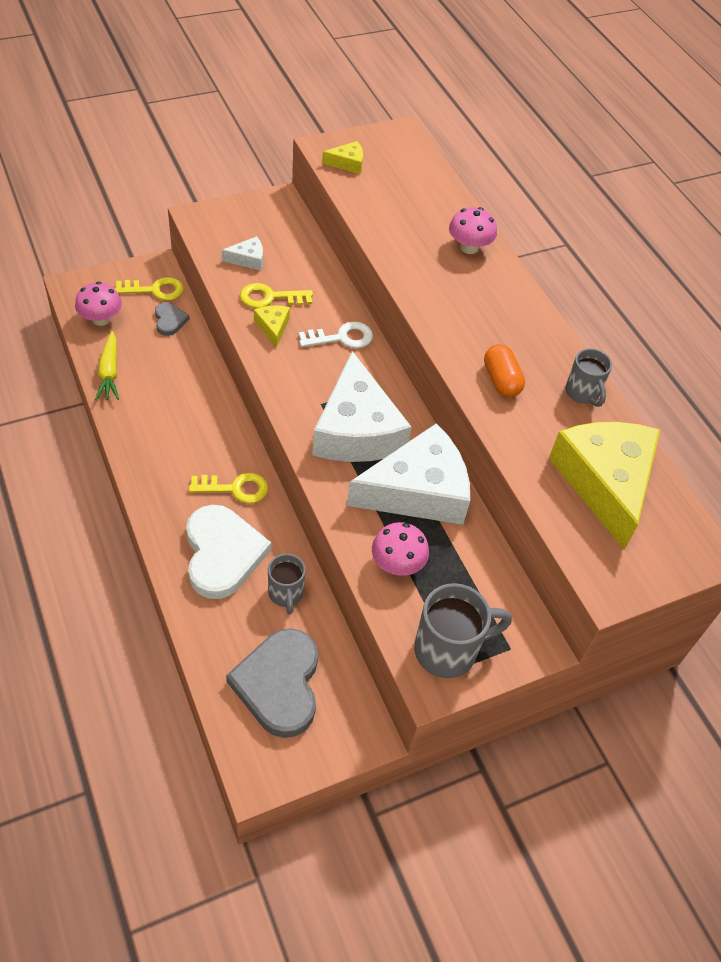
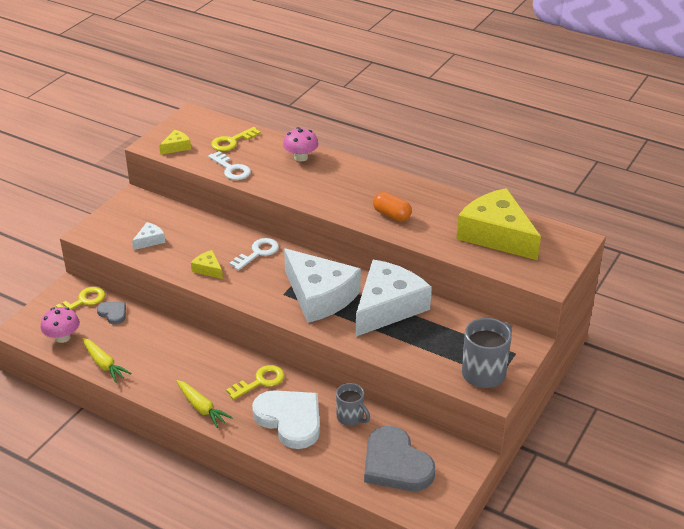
camera: 30 degrees left, 15 degrees down
(151, 481) = (201, 408): none -> yellow carrot
(270, 297) = (188, 254): yellow key -> yellow key (232, 142)
(378, 221) = (231, 169): none -> white key
(397, 564) = (414, 348): pink mushroom -> none
(582, 393) = (441, 199): grey mug -> none

